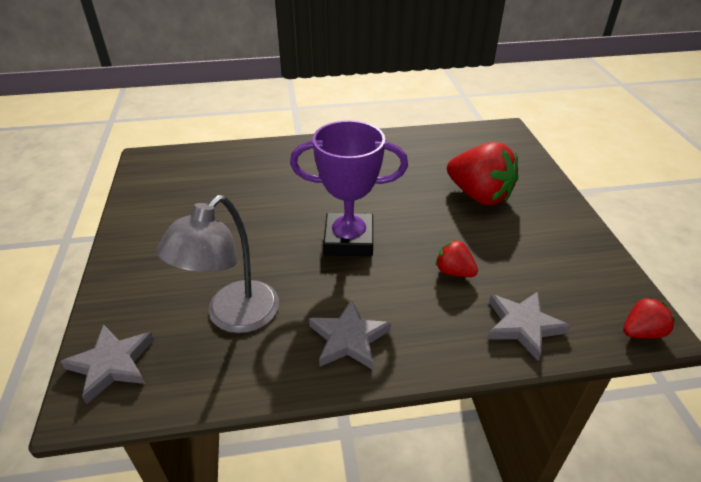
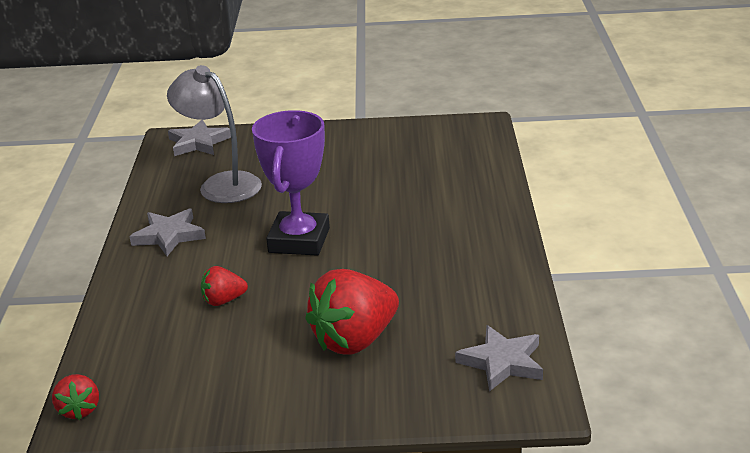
camera: 100 degrees right, 10 degrees down
(454, 272) = (223, 301): red strawberry -> red strawberry turned 150 degrees counterclockwise
(523, 326) = (131, 331): grey star -> grey star (502, 362)

